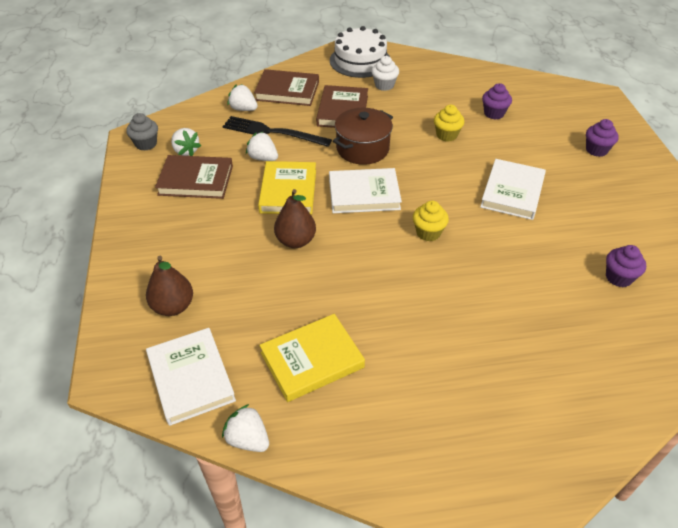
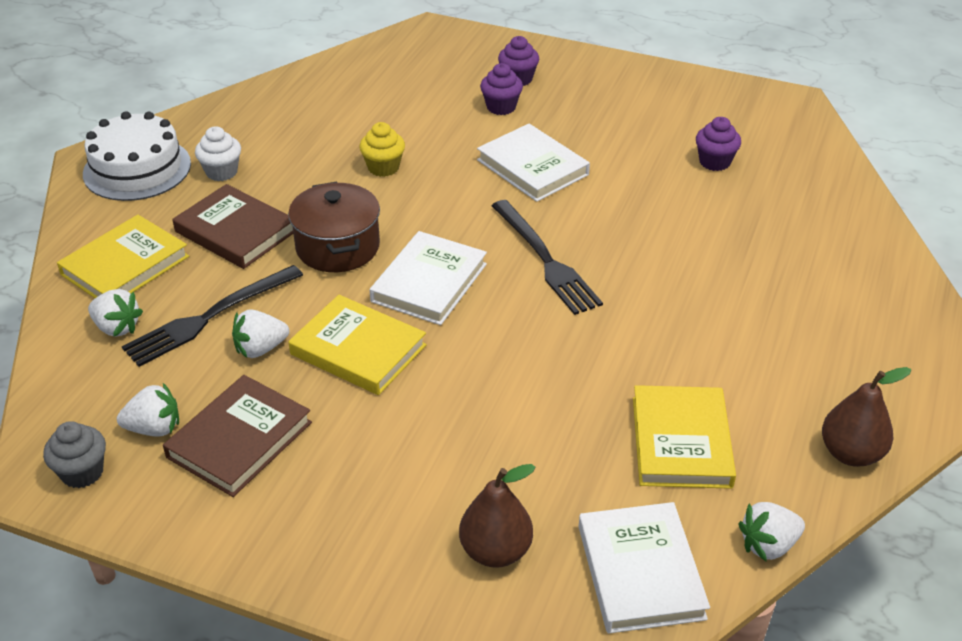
camera: 60 degrees left, 5 degrees down
(191, 378) = (640, 572): white book -> white book turned 75 degrees clockwise
(243, 109) = (117, 327): white strawberry -> white strawberry turned 120 degrees counterclockwise
(287, 91) = (125, 265): brown book -> yellow book
(295, 241) = (464, 379): brown pear -> brown pear (851, 453)
(428, 233) = (545, 259): yellow cupcake -> black fork
(494, 113) = (381, 114): purple cupcake -> purple cupcake (501, 107)

